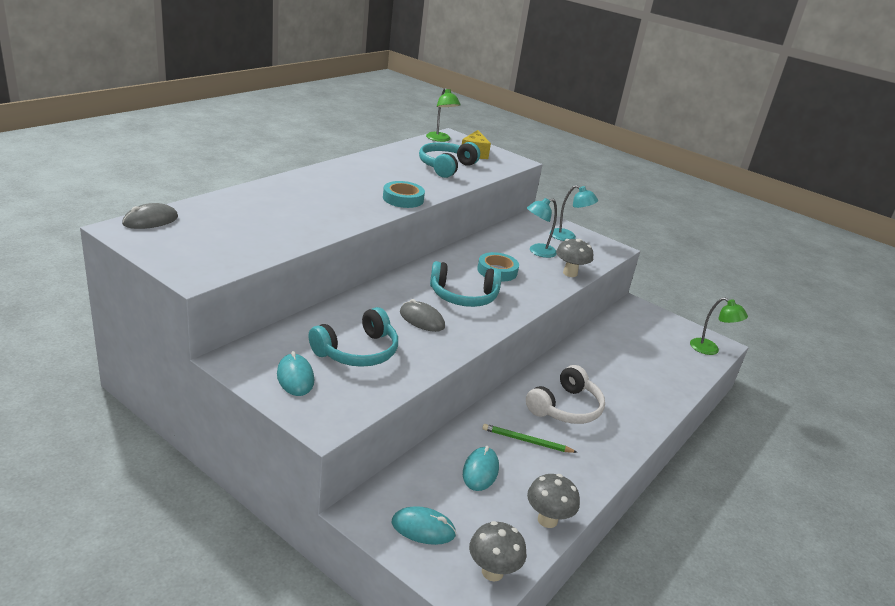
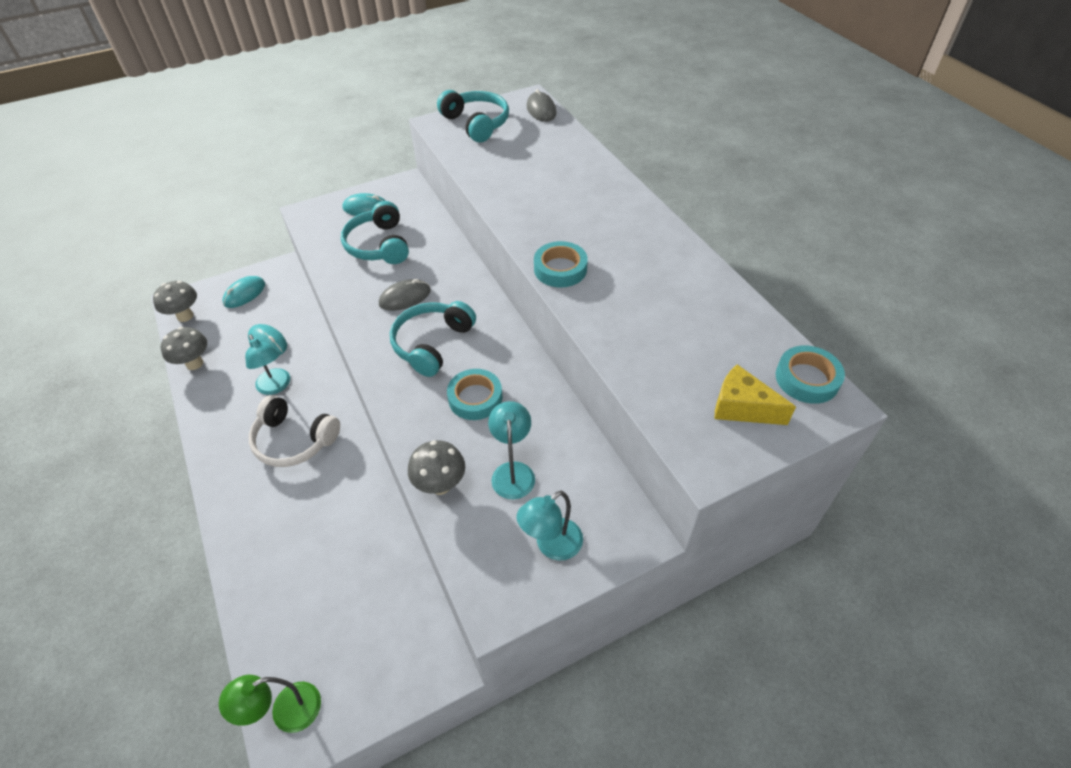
camera: 120 degrees right, 20 degrees up
(440, 139) = (807, 379): green lamp -> turquoise tape
(446, 167) = (672, 346): turquoise headphones -> turquoise headphones (476, 124)
(526, 441) = (276, 387): green pencil -> turquoise lamp
(565, 408) = (294, 440): white headphones -> white headphones turned 45 degrees counterclockwise

